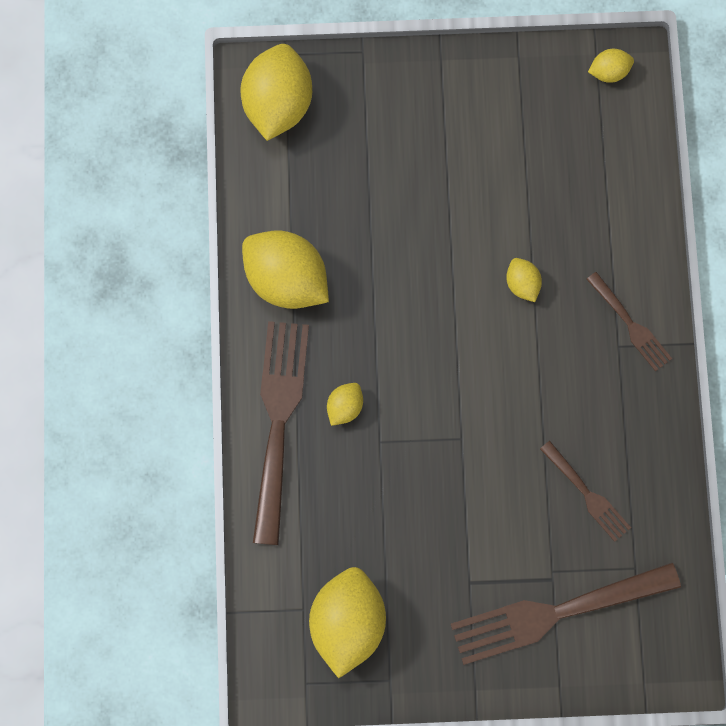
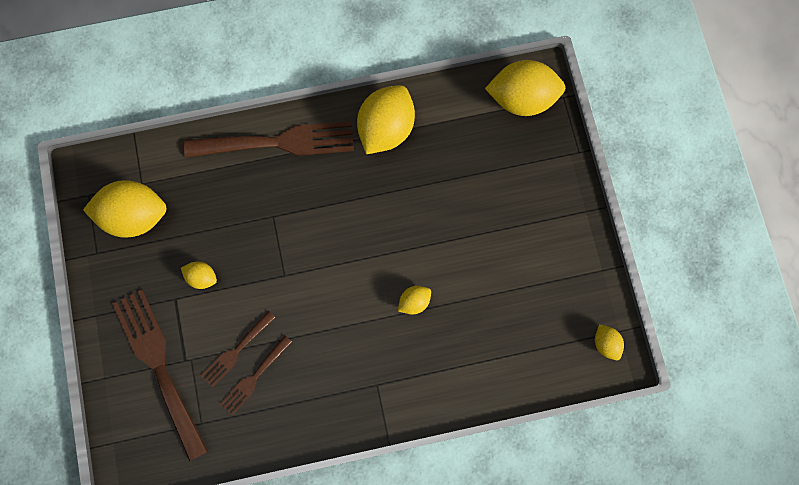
camera: 80 degrees right, 0 degrees up
(345, 407) = (295, 187): yellow lemon -> yellow lemon (202, 277)
(631, 325) = (396, 392): brown fork -> brown fork (236, 351)

